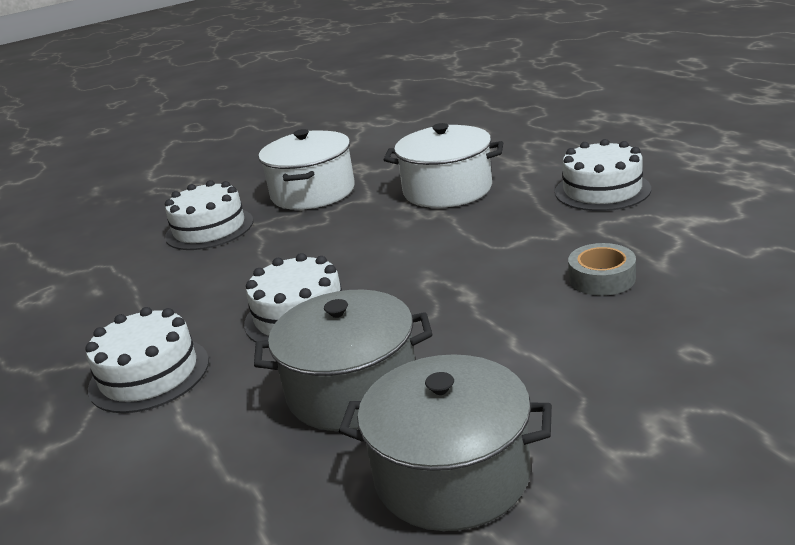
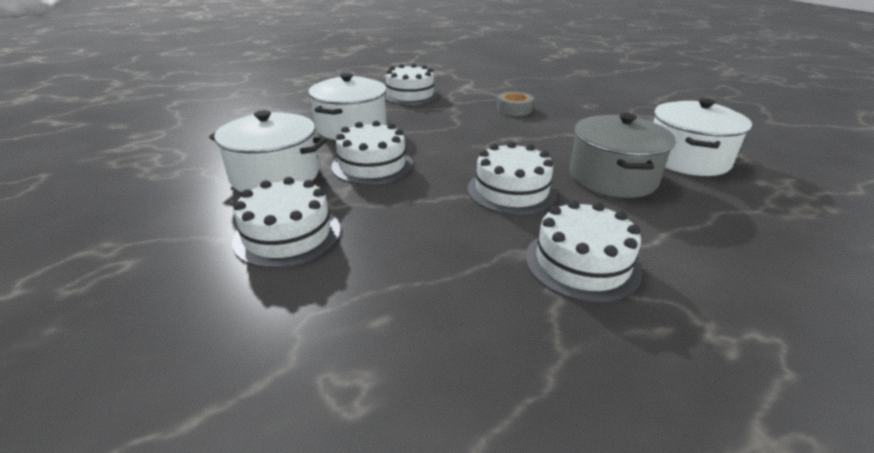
camera: 85 degrees left, 5 degrees up
(347, 226) = (372, 165): none -> white cake
(452, 474) = (686, 159): grey pot -> white pot

